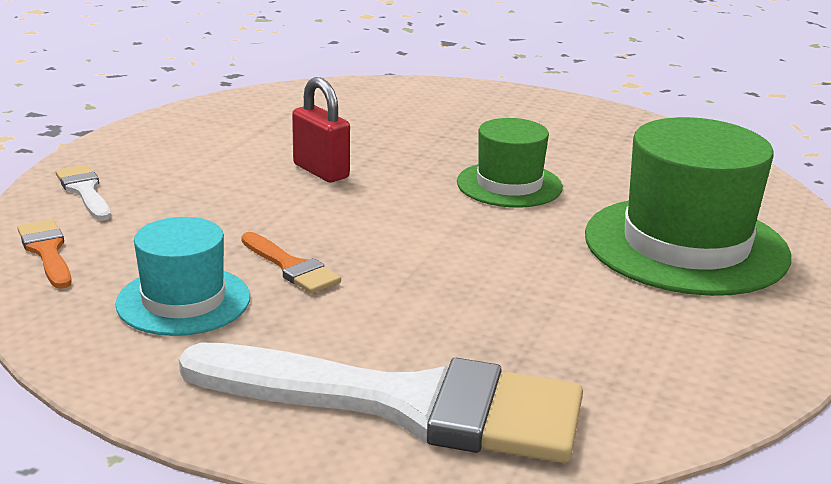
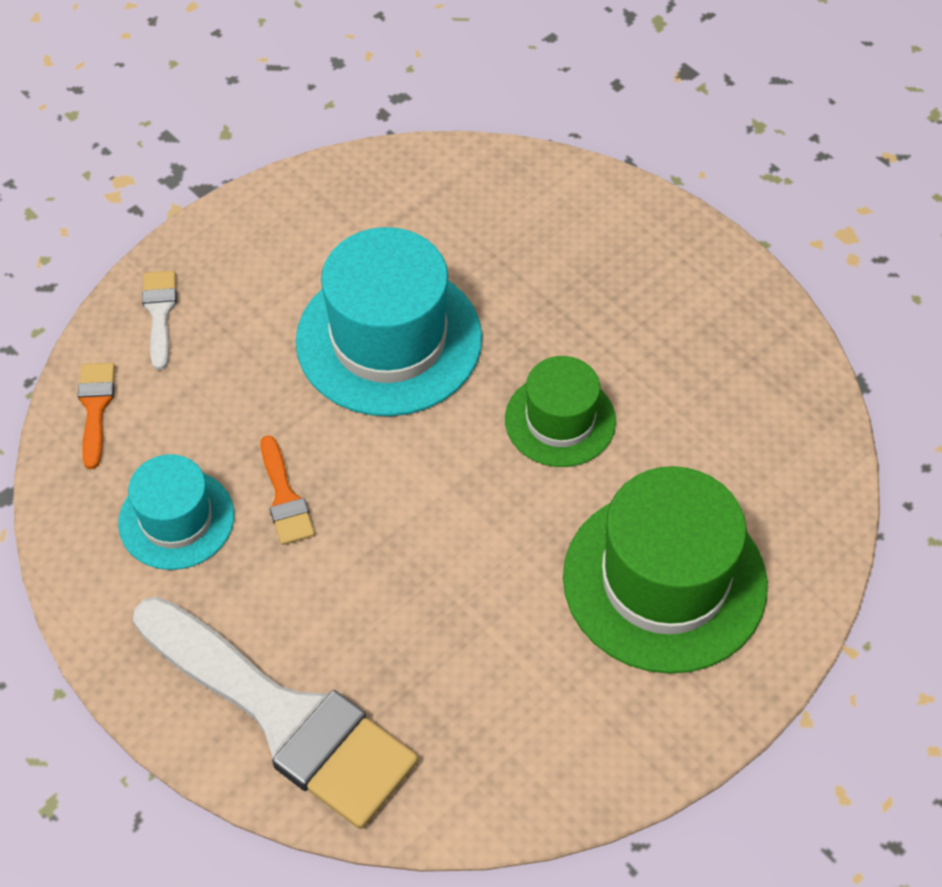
camera: 25 degrees right, 30 degrees up
(321, 171) = (389, 339): red padlock -> turquoise hat

